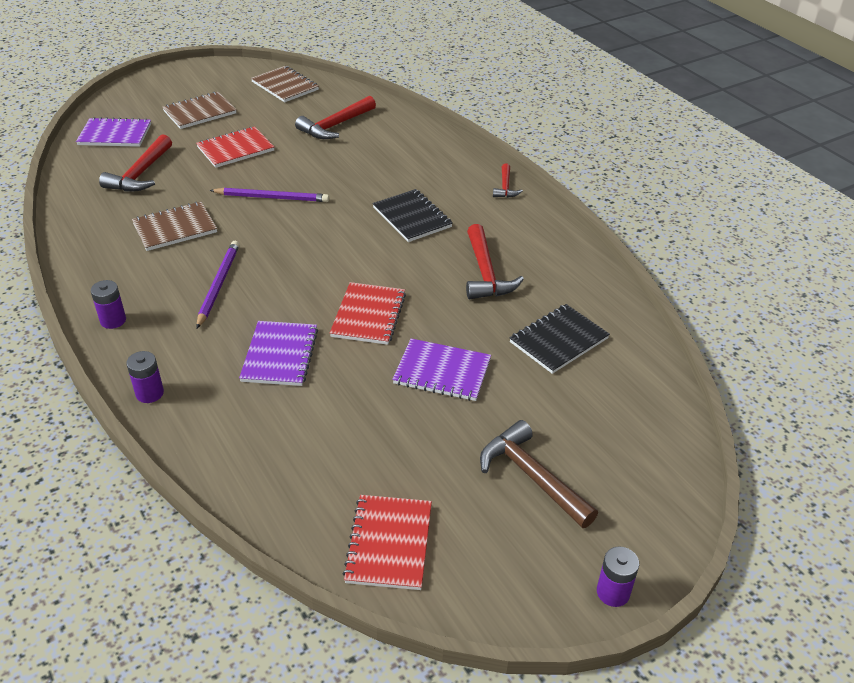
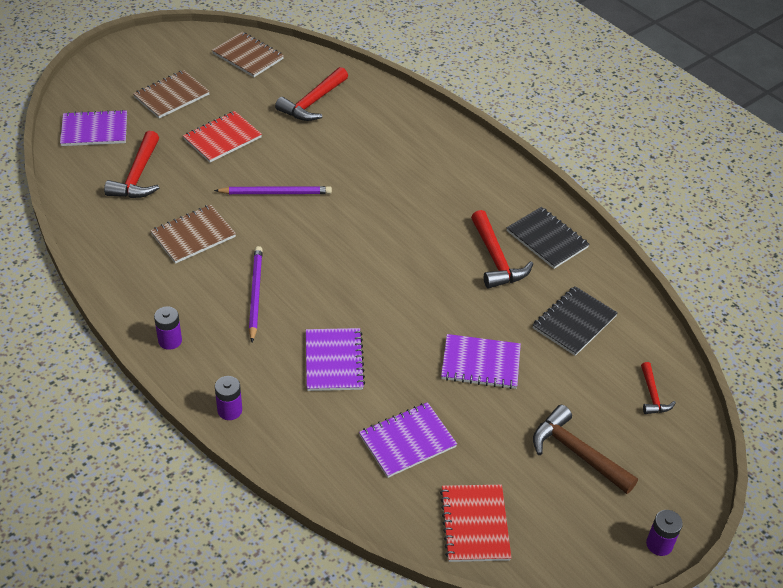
camera: 10 degrees left, 5 degrees up
(336, 444) = (407, 441): none -> purple notebook
(368, 315) = (402, 313): red notebook -> none
(412, 217) = (414, 204): black notebook -> black notebook (547, 239)
(505, 187) = (493, 162): red hammer -> red hammer (652, 395)

